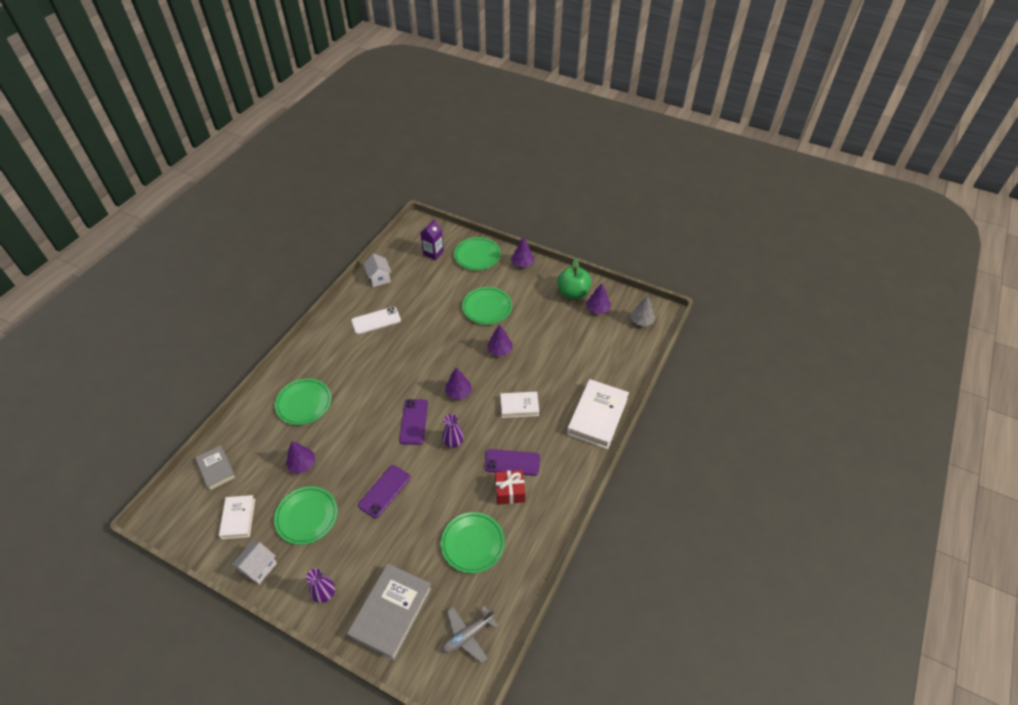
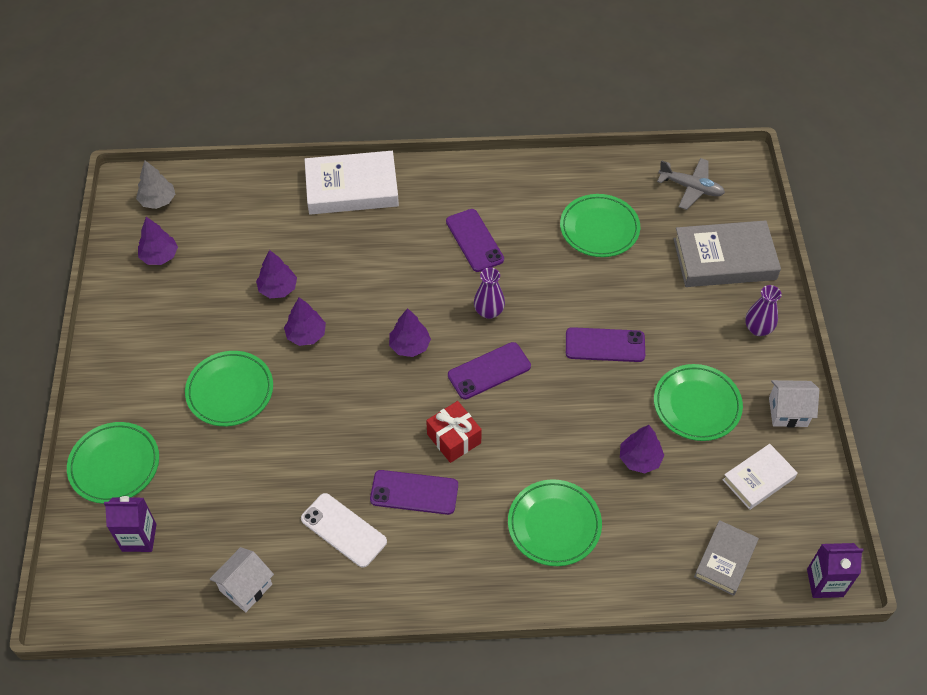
camera: 120 degrees left, 5 degrees up
(160, 510) = (825, 583): none -> purple carton
(371, 355) = (414, 492): none -> purple phone
(510, 491) = (513, 225): red gift -> red gift (454, 438)
(519, 406) = (388, 270): white book -> none
(522, 263) = (103, 391): purple tree -> purple tree (278, 289)
(573, 293) = (140, 298): green apple -> none

